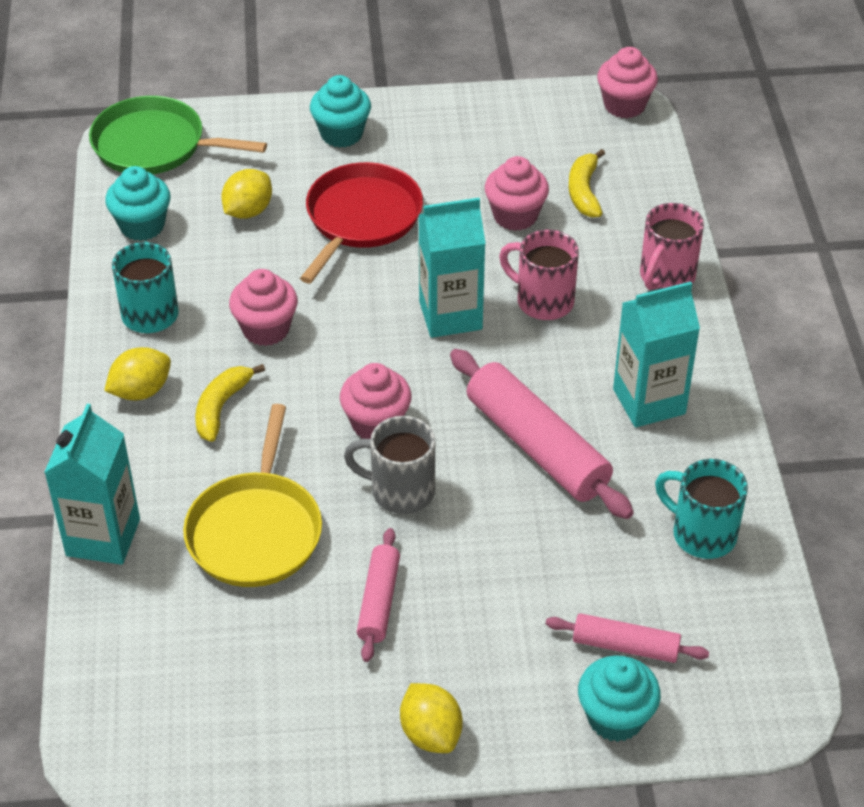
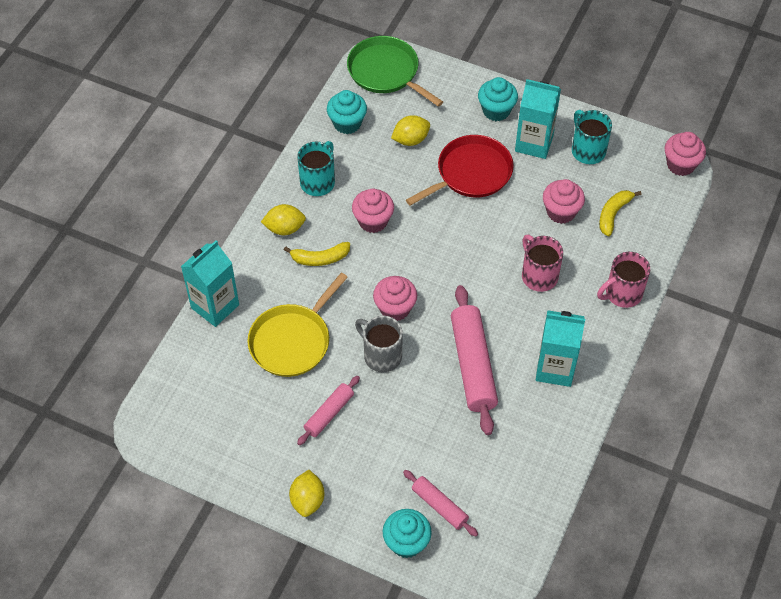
camera: 30 degrees right, 10 degrees up
(221, 407) = (320, 258): yellow banana -> yellow banana turned 150 degrees counterclockwise
(450, 315) = (480, 260): turquoise carton -> turquoise carton (534, 143)
(702, 534) = (527, 463): turquoise mug -> turquoise mug (587, 150)

